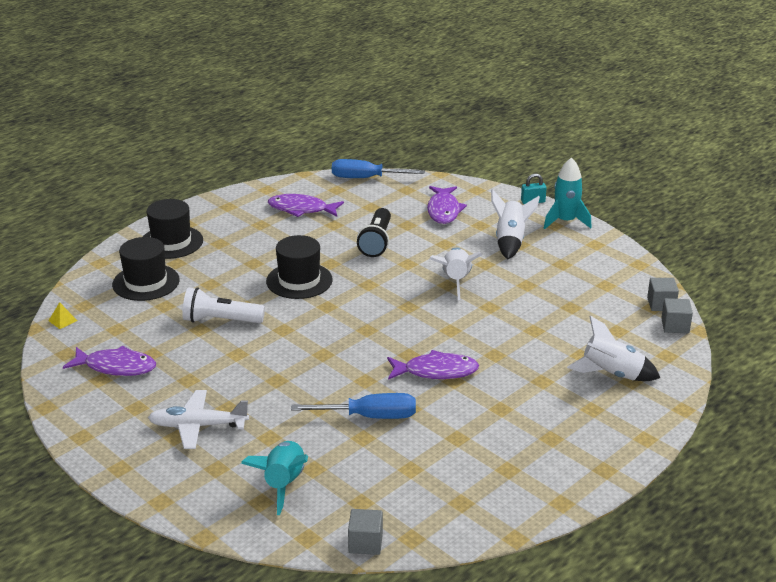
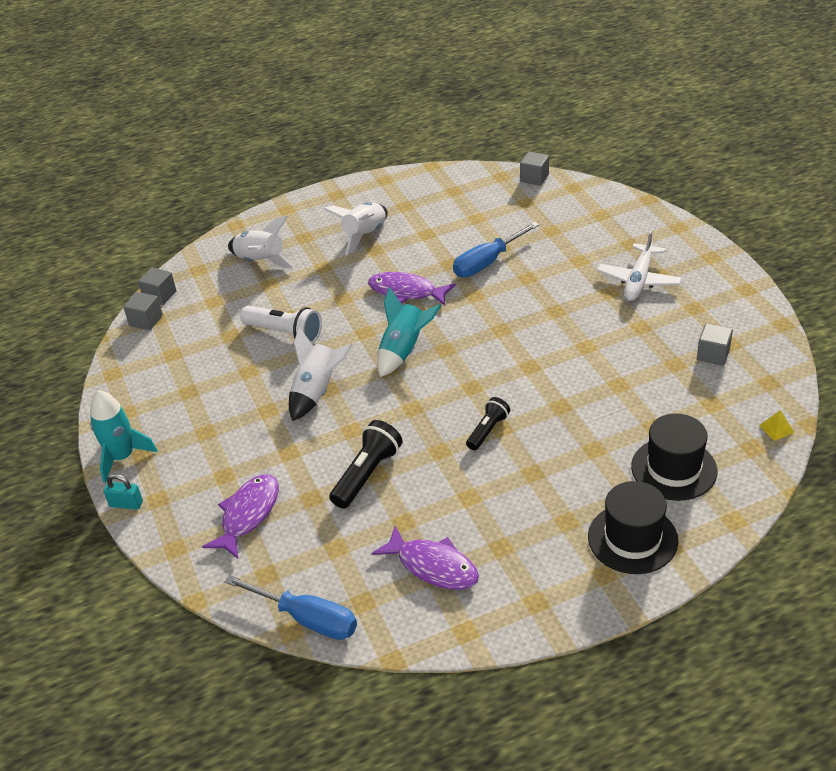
camera: 155 degrees left, 10 degrees up
(116, 367) = (713, 354): purple fish -> grey cube
(198, 426) = (639, 280): white plane -> white plane turned 90 degrees clockwise
(220, 320) = (593, 391): white flashlight -> white flashlight (285, 333)
(283, 484) = (579, 223): turquoise rocket -> turquoise rocket (404, 350)
(299, 281) = (488, 430): black hat -> black flashlight
(369, 417) = (487, 262): blue screwdriver -> blue screwdriver turned 60 degrees counterclockwise
(510, 241) = (213, 438): white rocket -> white rocket (364, 235)

